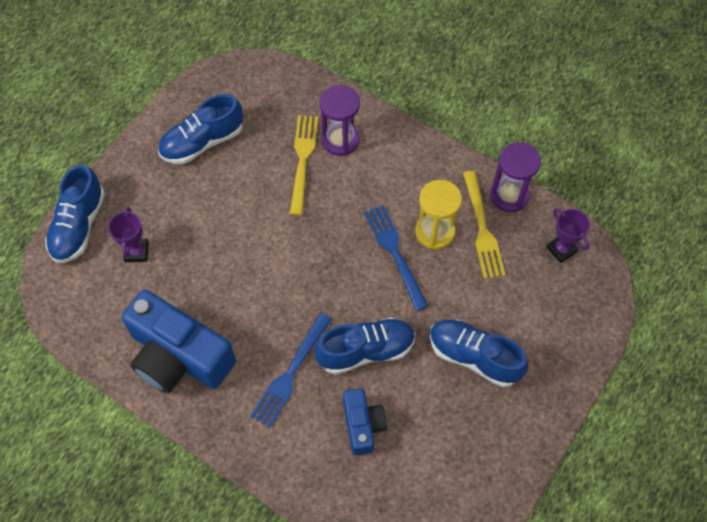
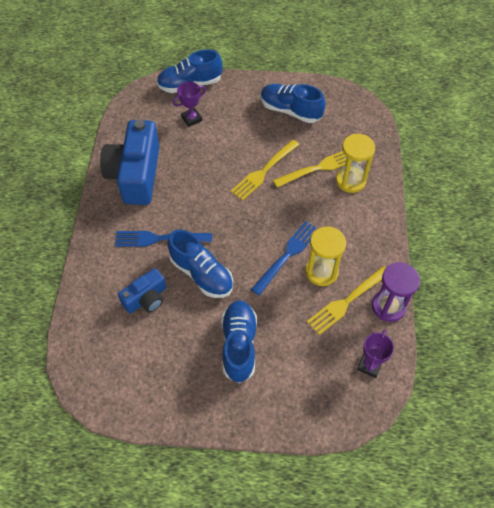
camera: 60 degrees right, 5 degrees down
(270, 216) = (264, 171): none -> yellow fork
(340, 140) = (350, 181): purple hourglass -> yellow hourglass

